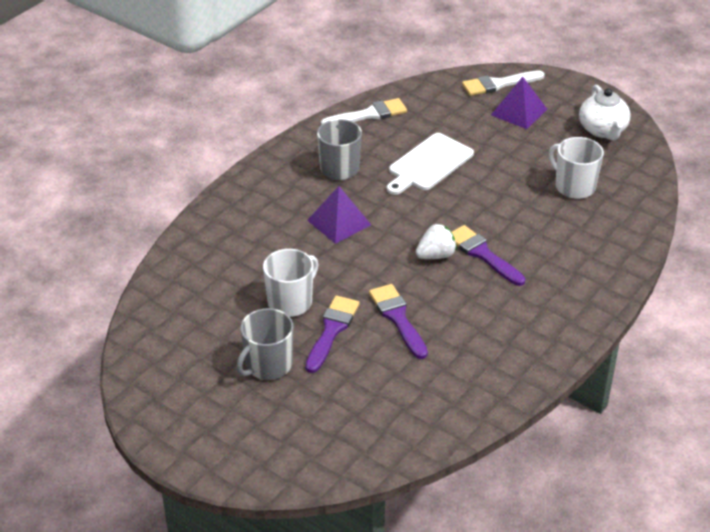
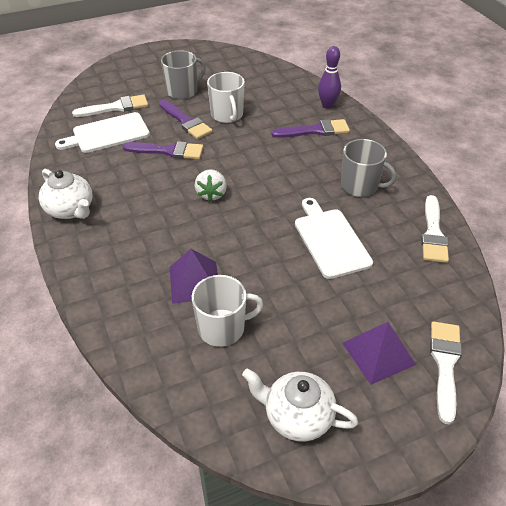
camera: 120 degrees right, 5 degrees up
(209, 230) = (327, 105): none -> purple bowling pin
(268, 365) = (183, 91): grey mug -> grey mug turned 75 degrees clockwise
(339, 222) = (290, 161): purple pyramid -> purple pyramid (194, 282)
(353, 411) = (116, 107): none -> white brush
(410, 386) = (107, 134): none -> white cutting board
(483, 254) = (189, 219): purple brush -> purple brush (315, 130)
(549, 342) = (70, 210): none -> white teapot

